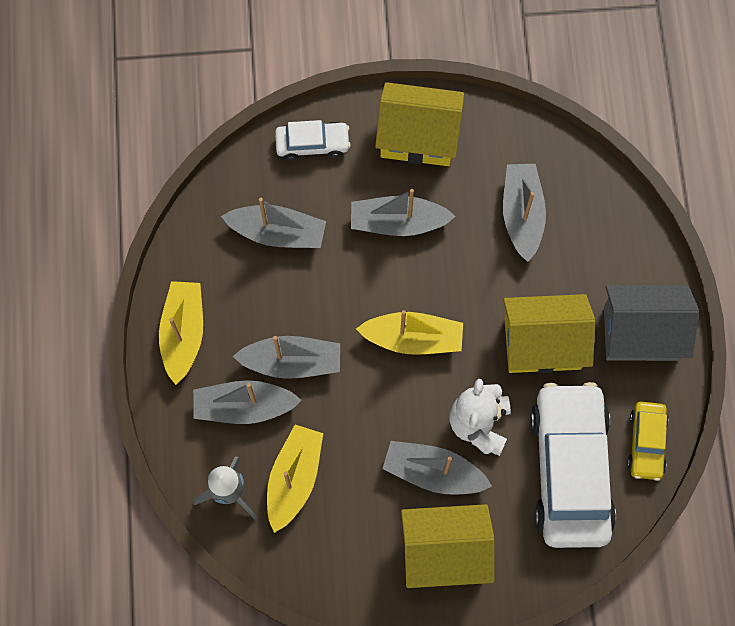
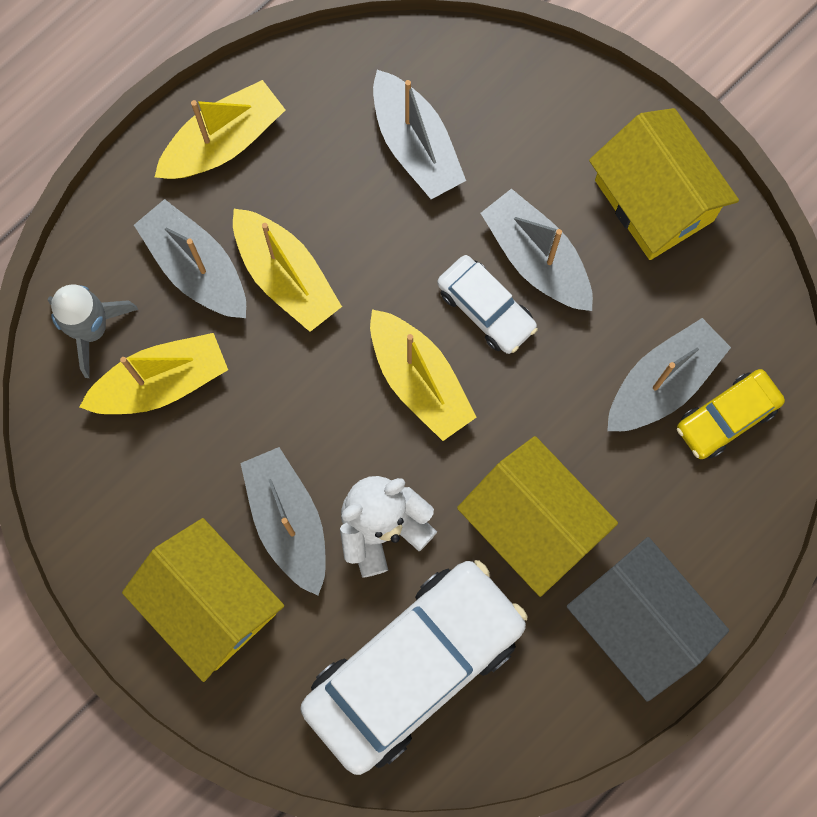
camera: 50 degrees right, 5 degrees up
(292, 362) = (285, 276): grey boat -> yellow boat
(312, 144) = (547, 98): white car -> white car (486, 308)
(646, 443) = (515, 728): yellow car -> yellow car (727, 417)

